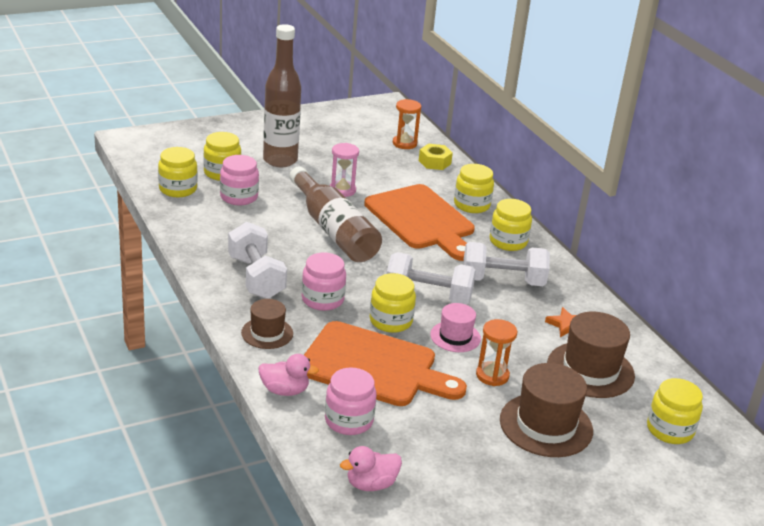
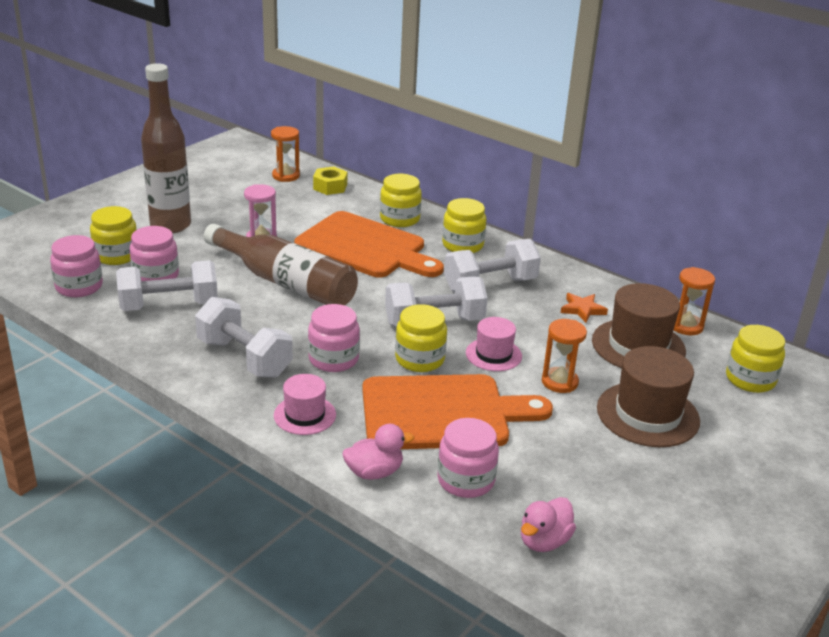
camera: 25 degrees left, 0 degrees up
(178, 189) = (79, 287): yellow jar -> pink jar
(231, 222) = (169, 306): none -> white dumbbell
(267, 333) = (305, 415): brown hat -> pink hat
(652, 368) = (686, 326): none -> orange hourglass

